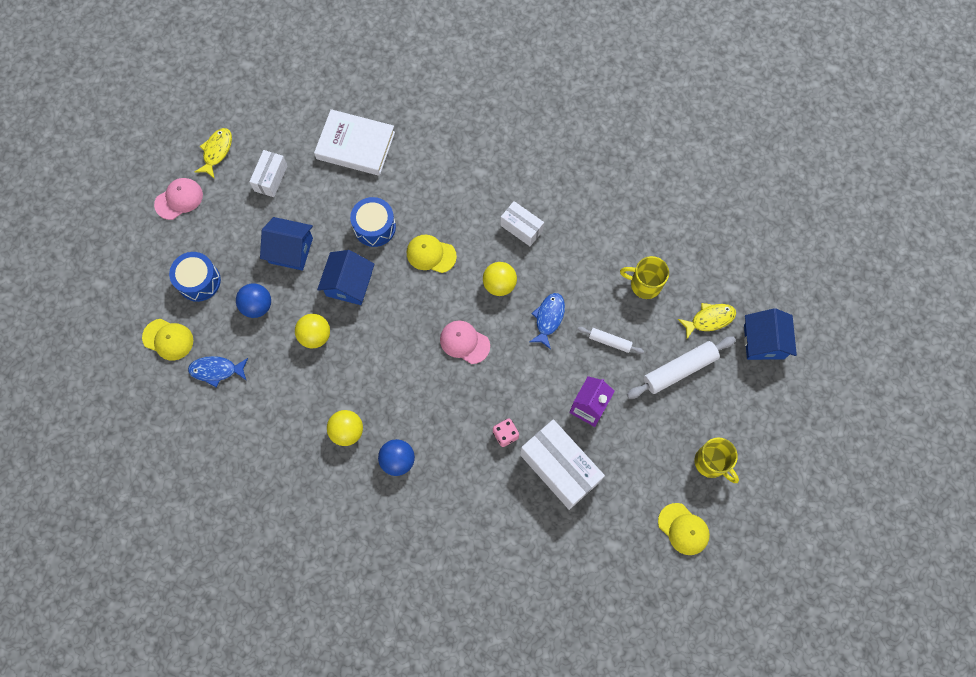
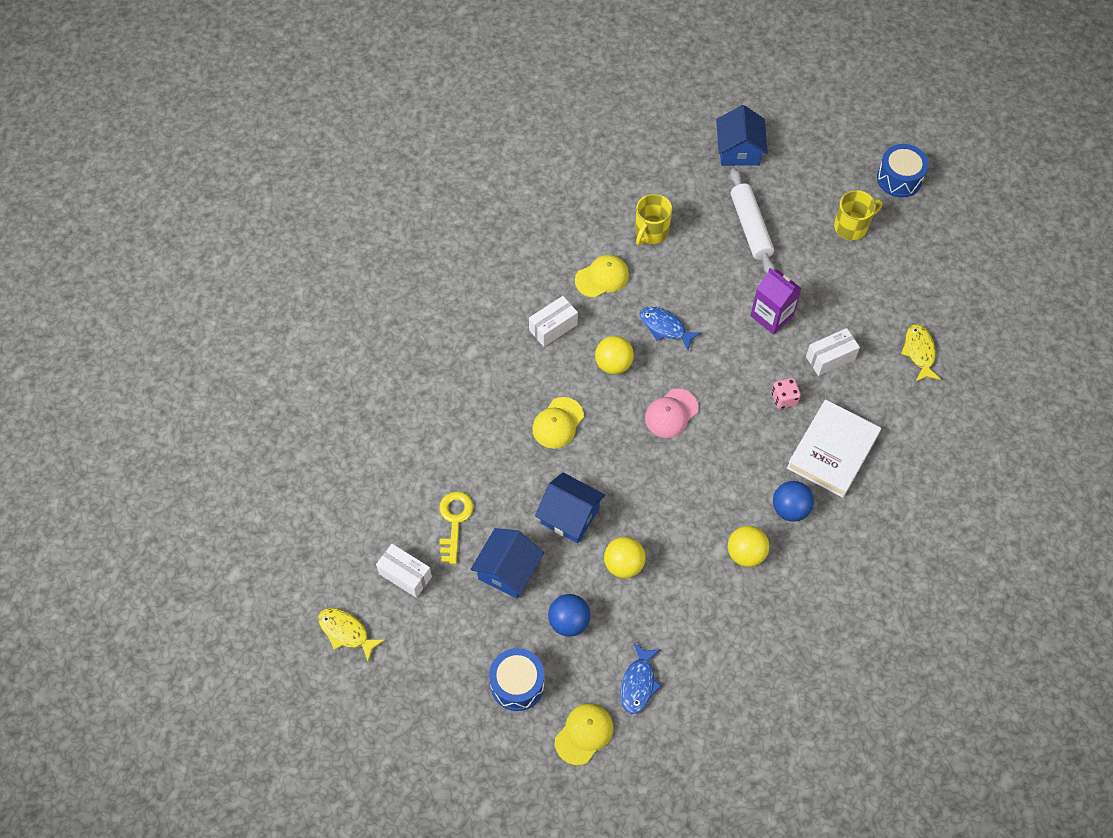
camera: 75 degrees left, 10 degrees down
(179, 199) = (398, 690): pink cap -> none
(324, 200) = (454, 521): none -> yellow key
(355, 145) = (393, 472): white book -> white book (832, 451)
(374, 227) = (506, 474): blue drum -> blue drum (899, 179)
(559, 468) = (830, 358): white box -> white box, size x0.55
(609, 341) = (705, 279): white rolling pin -> none
(683, 529) = (912, 268): yellow cap -> yellow cap (602, 277)
(709, 319) = (704, 188): yellow fish -> yellow fish (919, 352)
(764, 342) = (739, 150): blue house -> blue house turned 75 degrees clockwise

